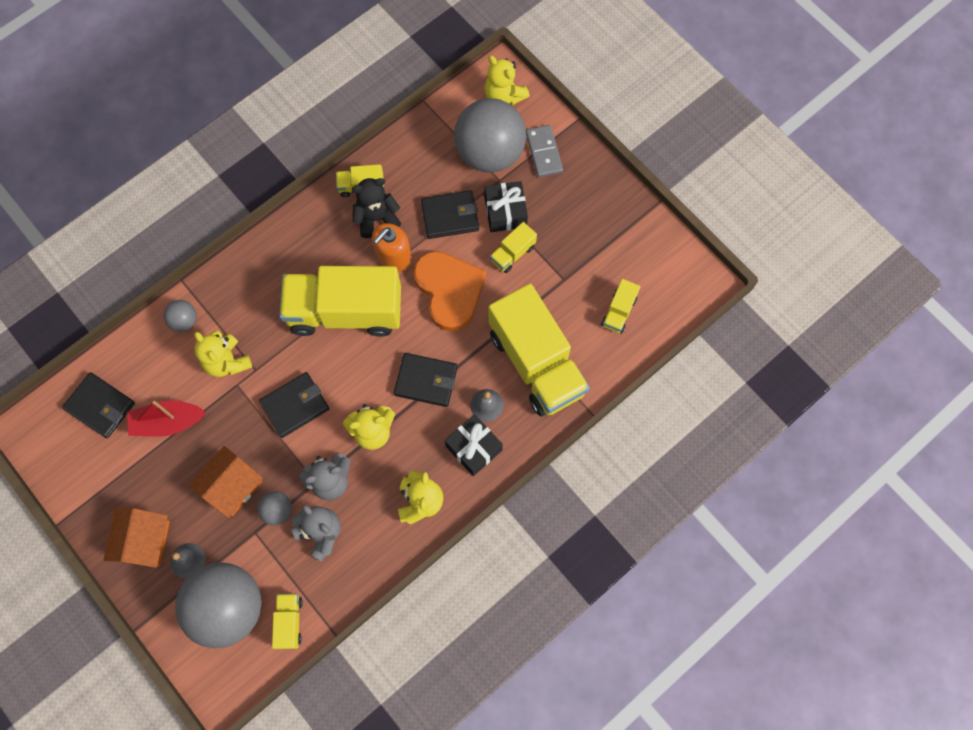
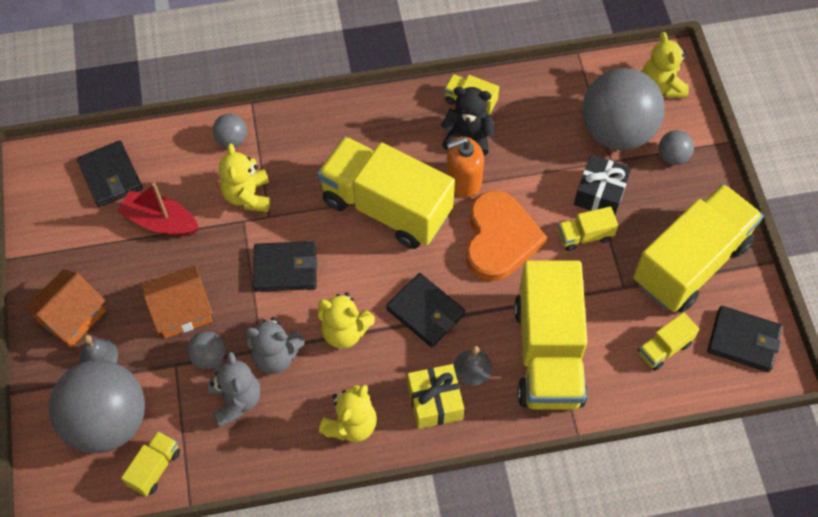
camera: 30 degrees right, 10 degrees down
(450, 216) = (541, 170): black wallet -> black wallet (743, 340)
(474, 448) = (435, 402): black gift -> yellow gift
(543, 152) = (672, 156): grey domino -> grey ball
(602, 233) = (690, 263): none -> yellow truck

